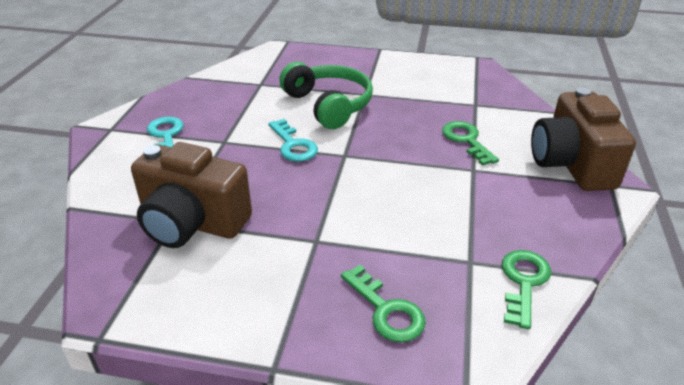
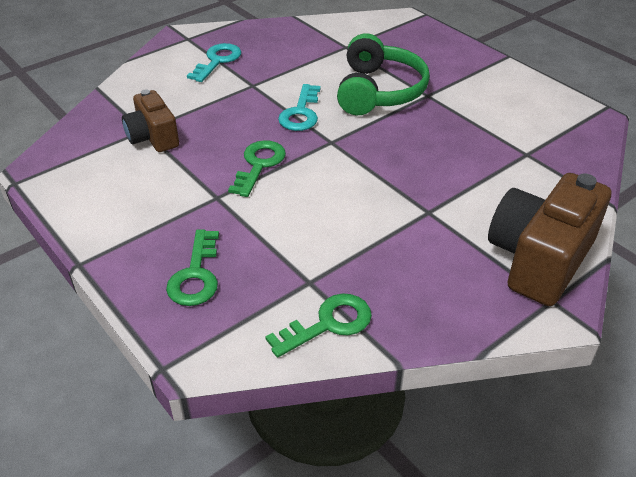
camera: 40 degrees right, 5 degrees up
(192, 223) = (153, 137): brown camera -> brown camera, size x0.60
(466, 140) = (462, 183): green key -> green key (259, 164)

